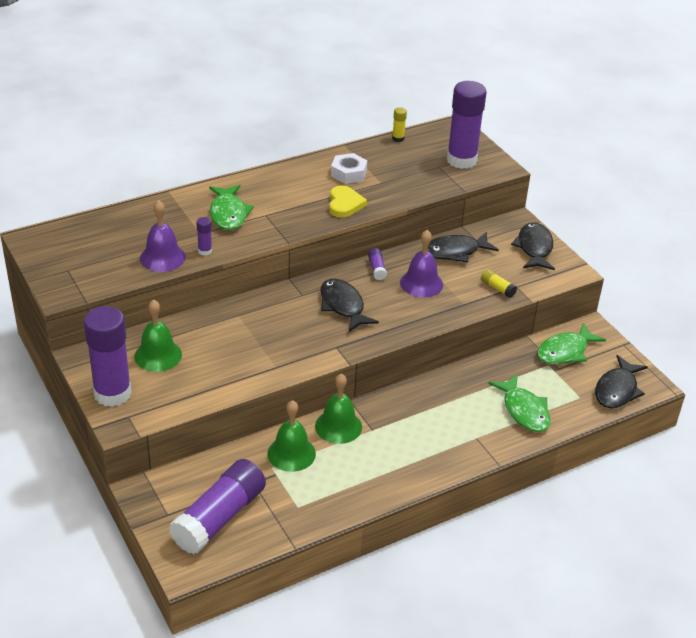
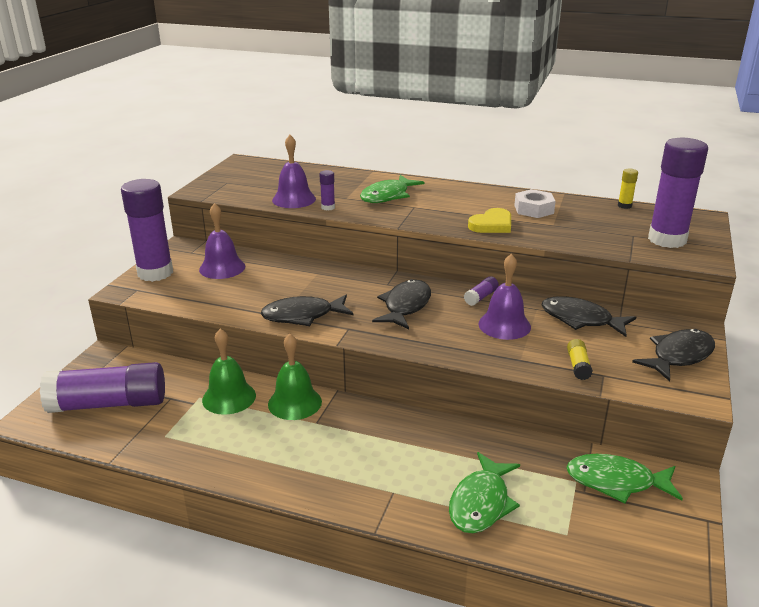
camera: 50 degrees right, 10 degrees down
(158, 355) = (222, 268): green bell -> purple bell
(617, 390) = (628, 558): black fish -> black fish (303, 316)

